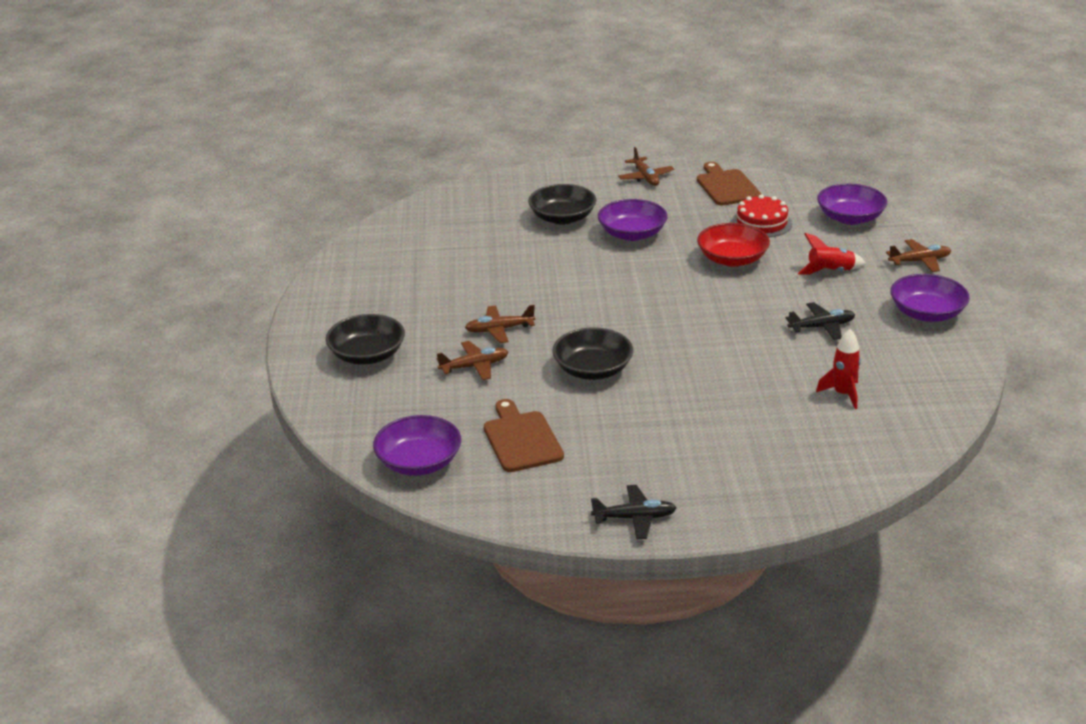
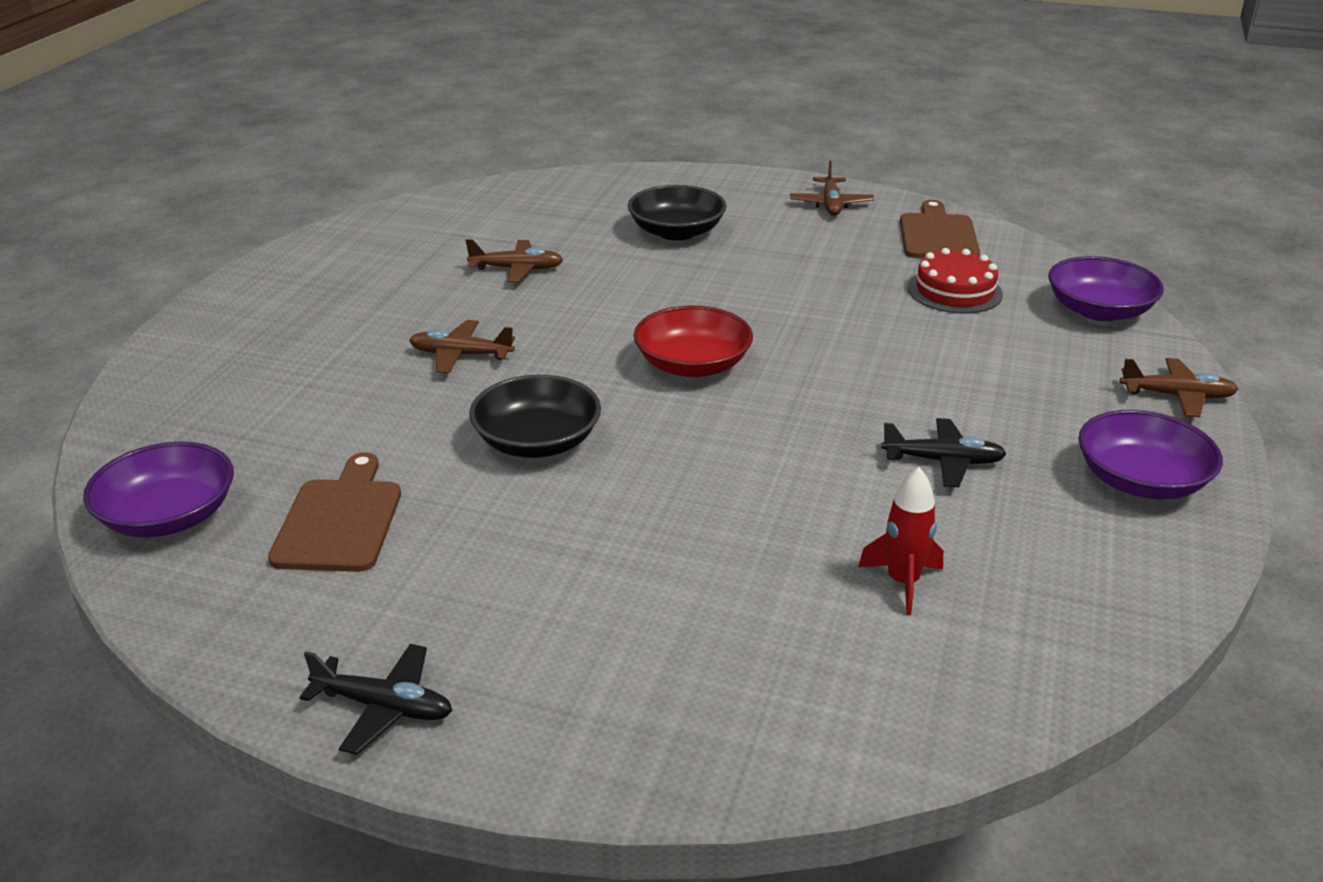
camera: 20 degrees right, 0 degrees up
(367, 355) = (261, 349): black bowl -> none
(474, 366) = (380, 397): brown plane -> brown plane (517, 269)
(632, 234) = (754, 269): purple bowl -> none
(732, 259) = (873, 331): red bowl -> red bowl (692, 365)
(830, 271) = (1015, 380): red rocket -> none

